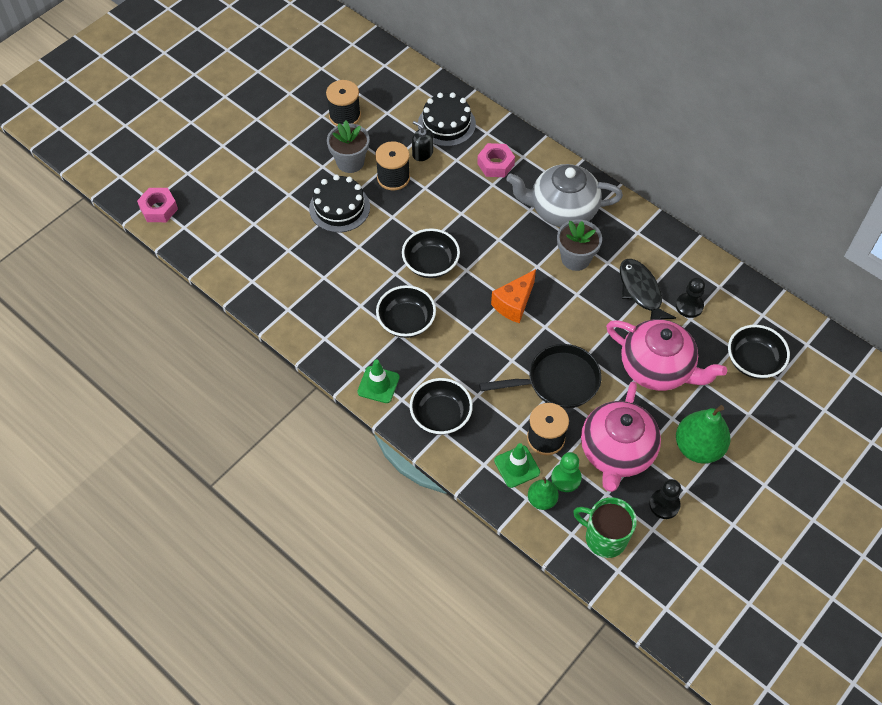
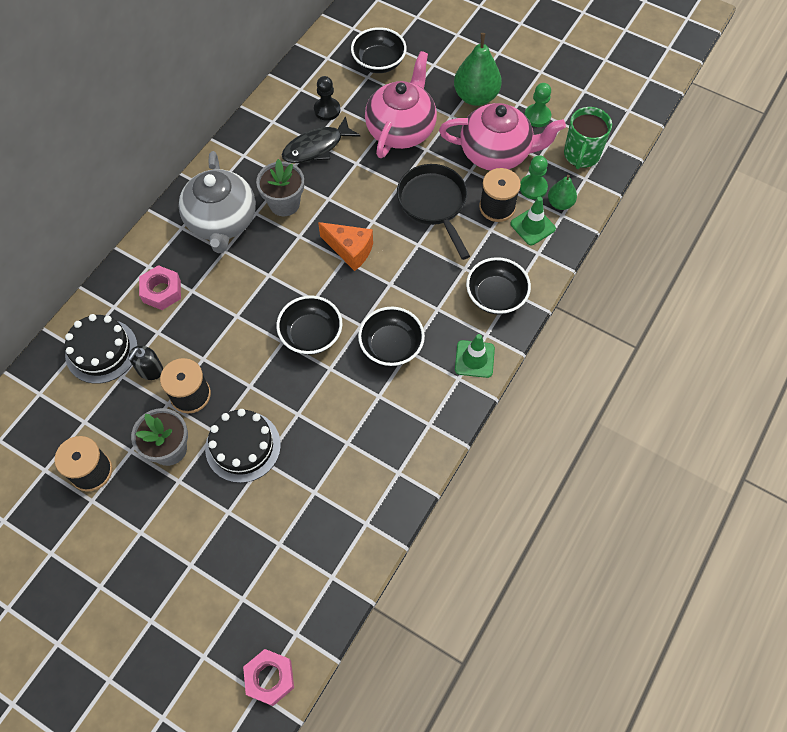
camera: 100 degrees left, 5 degrees up
(664, 504) = (537, 116): black pawn -> green pawn

